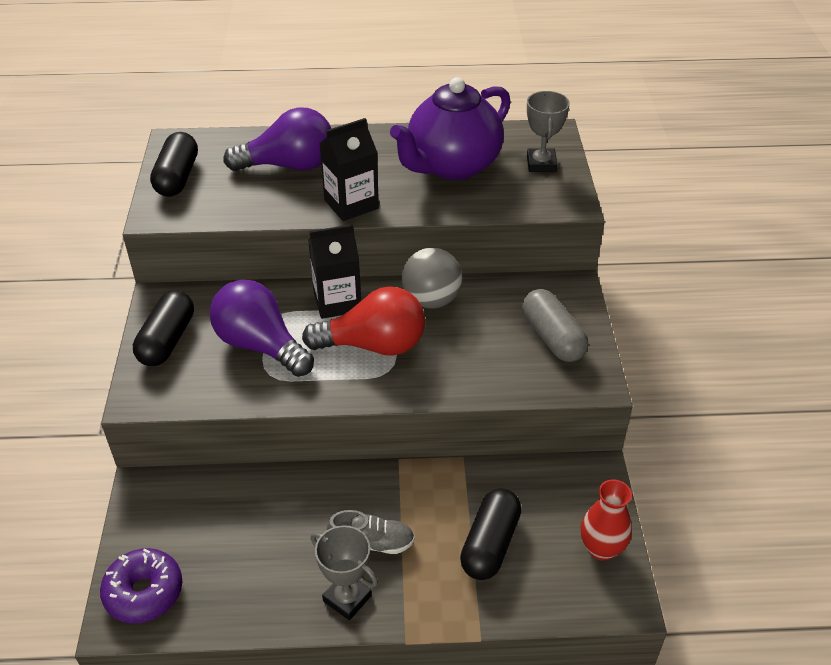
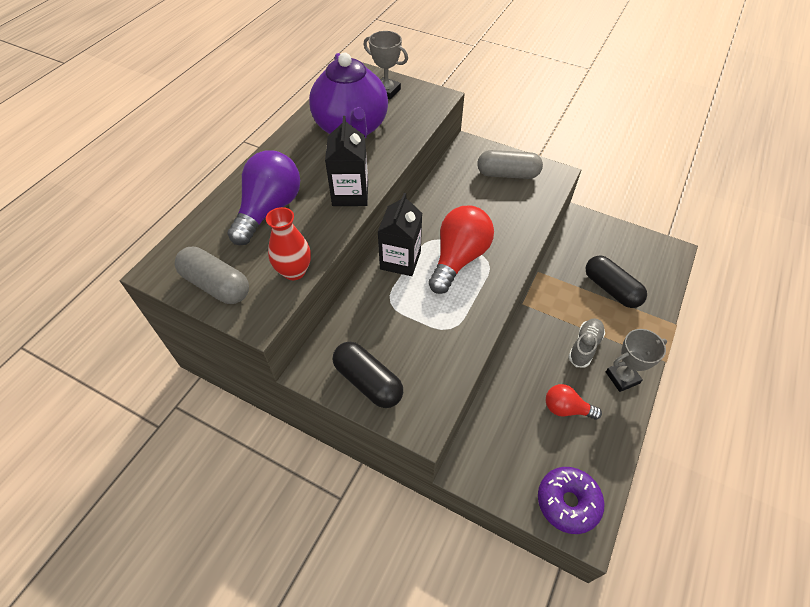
camera: 60 degrees left, 10 degrees up
(177, 177) = (216, 285): black capsule -> grey capsule
(260, 345) = (416, 322): purple light bulb -> none
(267, 552) = (566, 408): none -> red light bulb
(431, 300) = (435, 212): grey ball -> none
(601, 548) = (635, 243): red vase -> red vase (294, 271)

